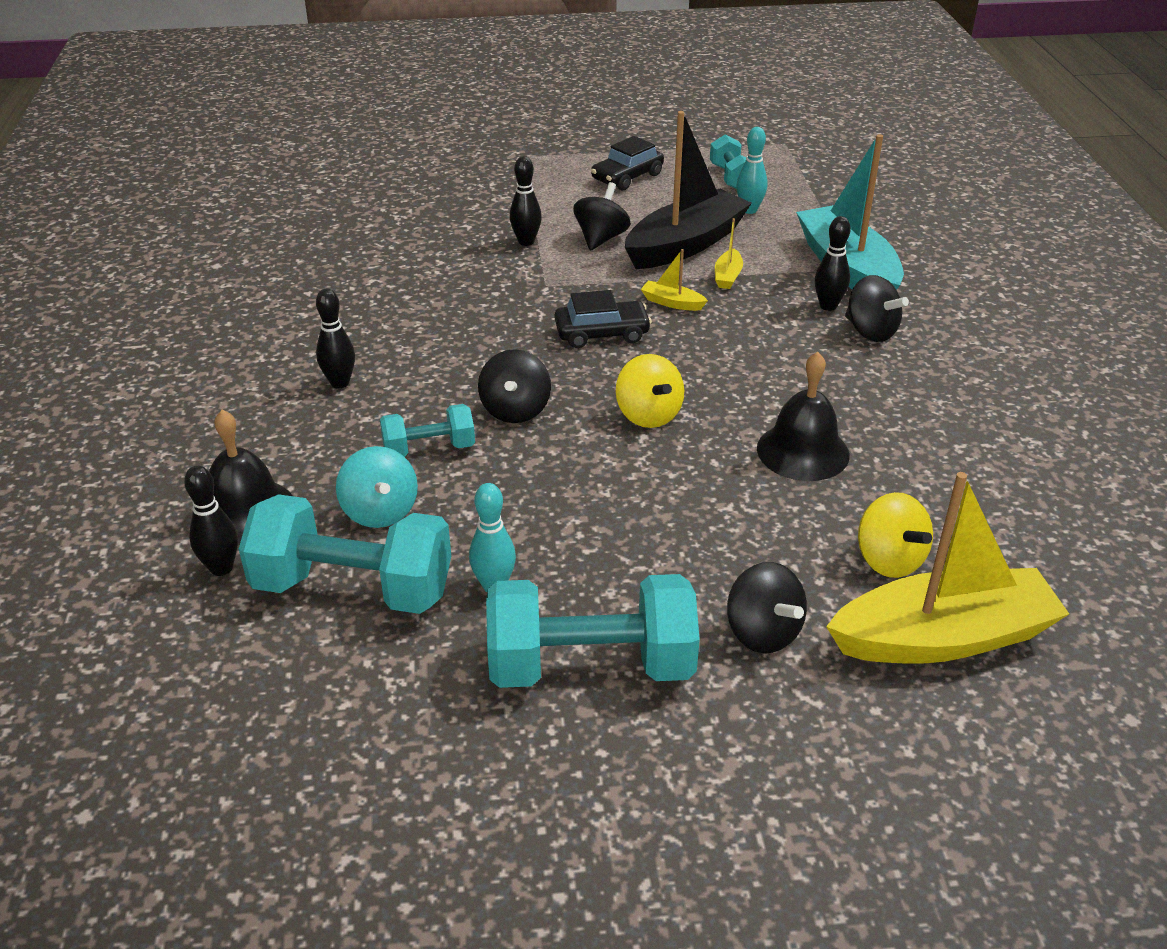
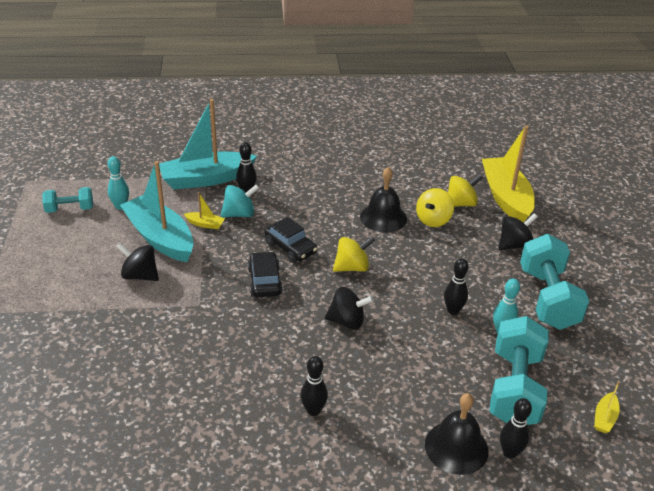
camera: 90 degrees left, 0 degrees up
(380, 512) = (449, 380): turquoise spinning top -> turquoise spinning top (239, 214)
(429, 449) = (387, 360): turquoise dumbbell -> none
(526, 242) = (133, 313): black bowling pin -> black bowling pin (453, 310)
(627, 177) = (47, 257): black car -> black car (290, 248)
(672, 303) = (233, 249): yellow boat -> yellow boat (604, 418)
(685, 245) = (160, 238): black boat -> turquoise boat
(815, 516) = (433, 220): none -> yellow spinning top
(870, 332) = (275, 181): black spinning top -> none

